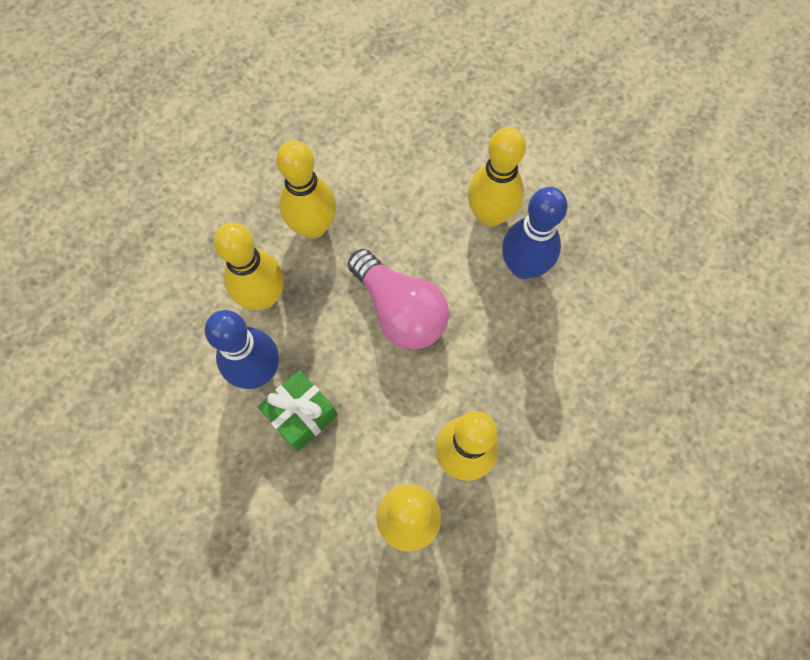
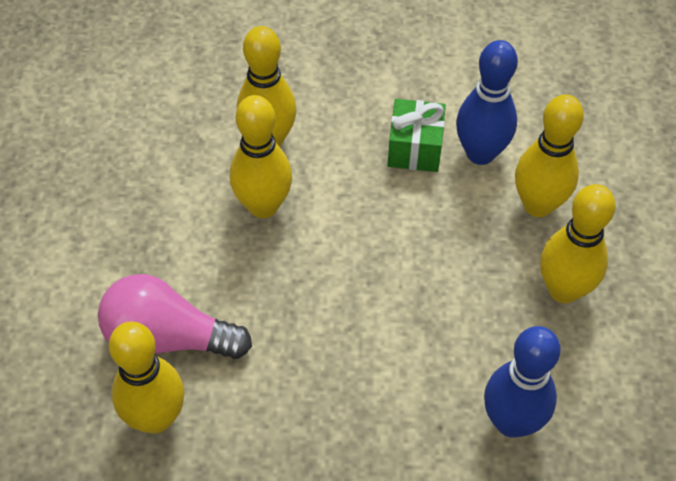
camera: 140 degrees right, 15 degrees down
(400, 311) = (415, 275): pink light bulb -> pink light bulb (167, 338)
(490, 215) = (416, 425): yellow bowling pin -> yellow bowling pin (156, 418)
(523, 266) = (339, 397): blue bowling pin -> blue bowling pin (511, 422)

